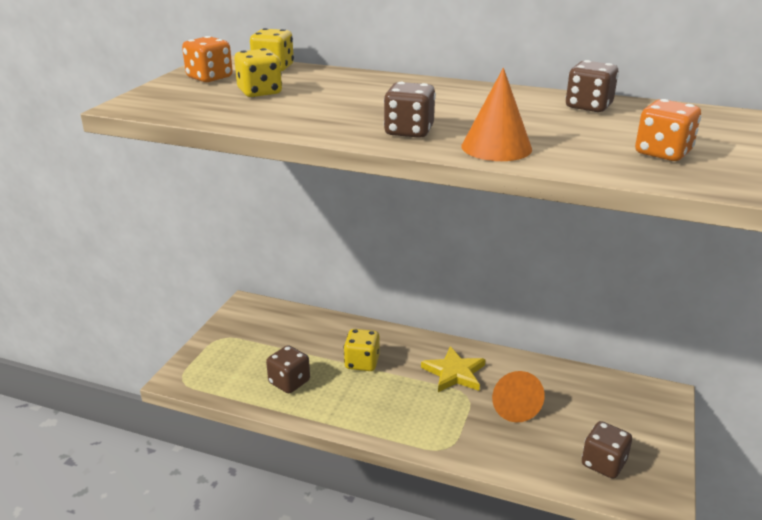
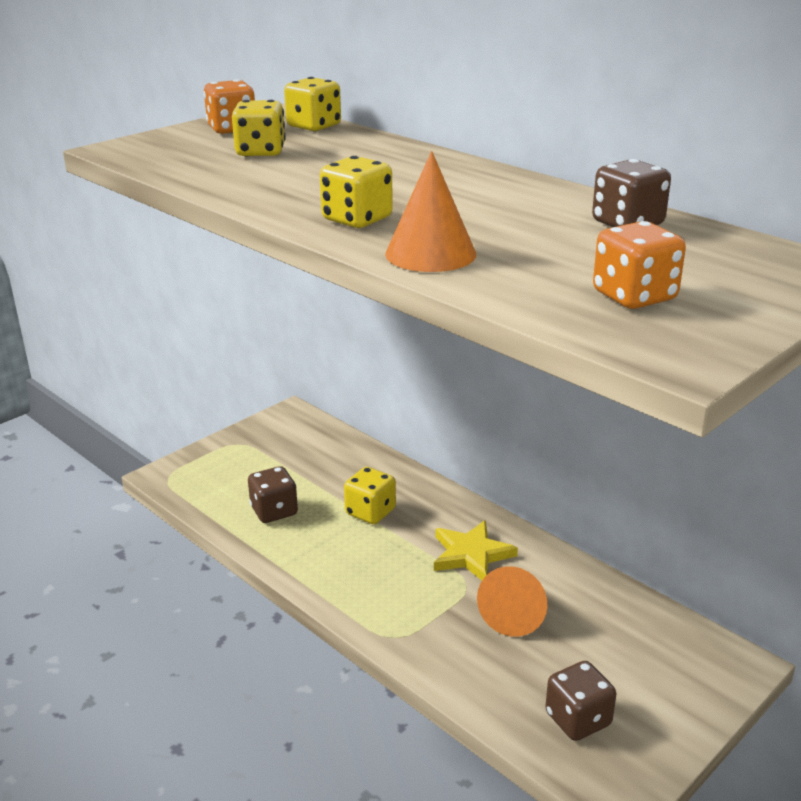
camera: 25 degrees right, 0 degrees up
(409, 131) = (357, 219): brown dice -> yellow dice

